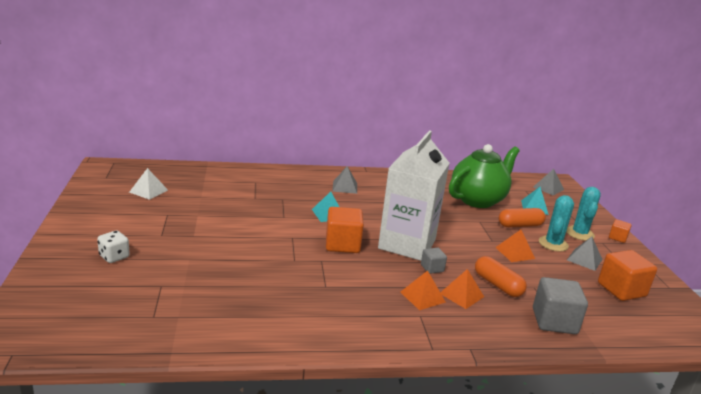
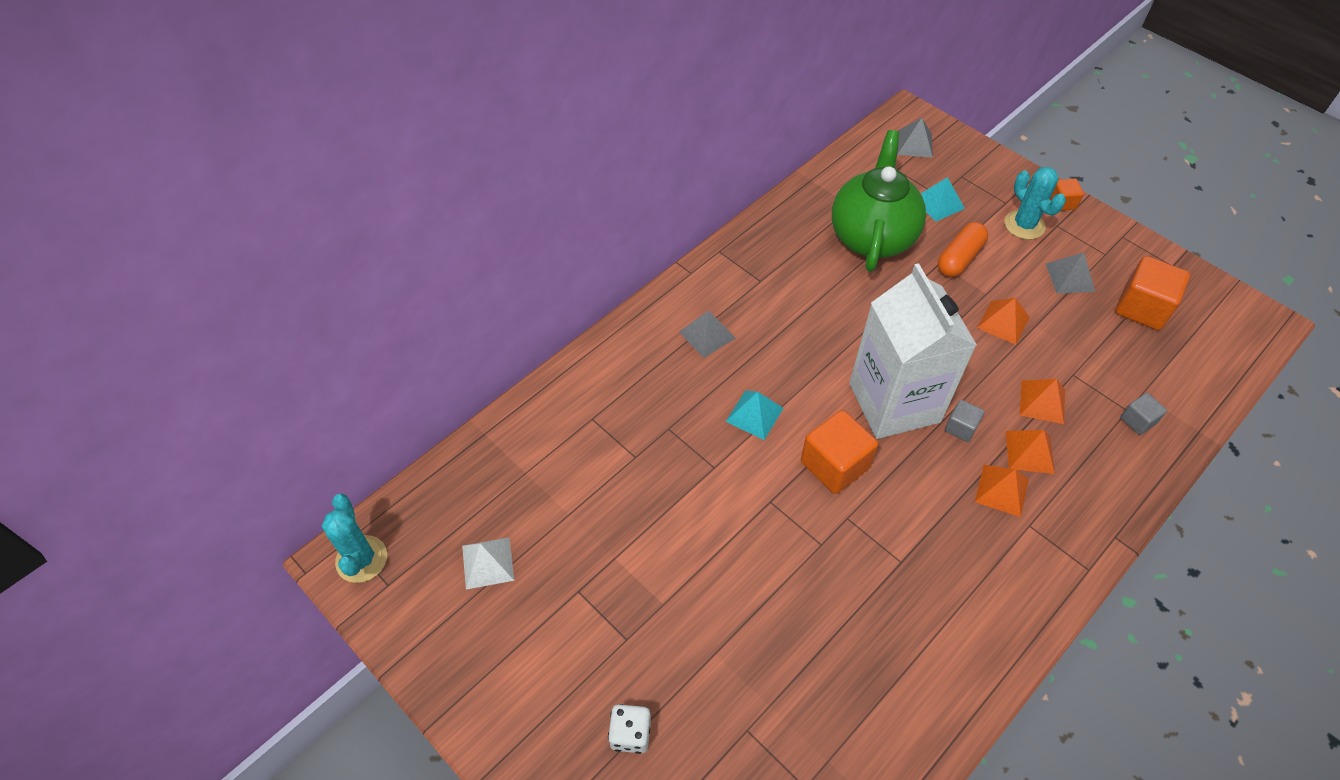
camera: 35 degrees left, 30 degrees up
(497, 285) = (1042, 402): orange capsule -> orange pyramid
(553, 244) = (1020, 270): turquoise cactus -> turquoise cactus (361, 559)
(554, 321) = (1137, 421): grey cube -> grey cube, size x0.53

